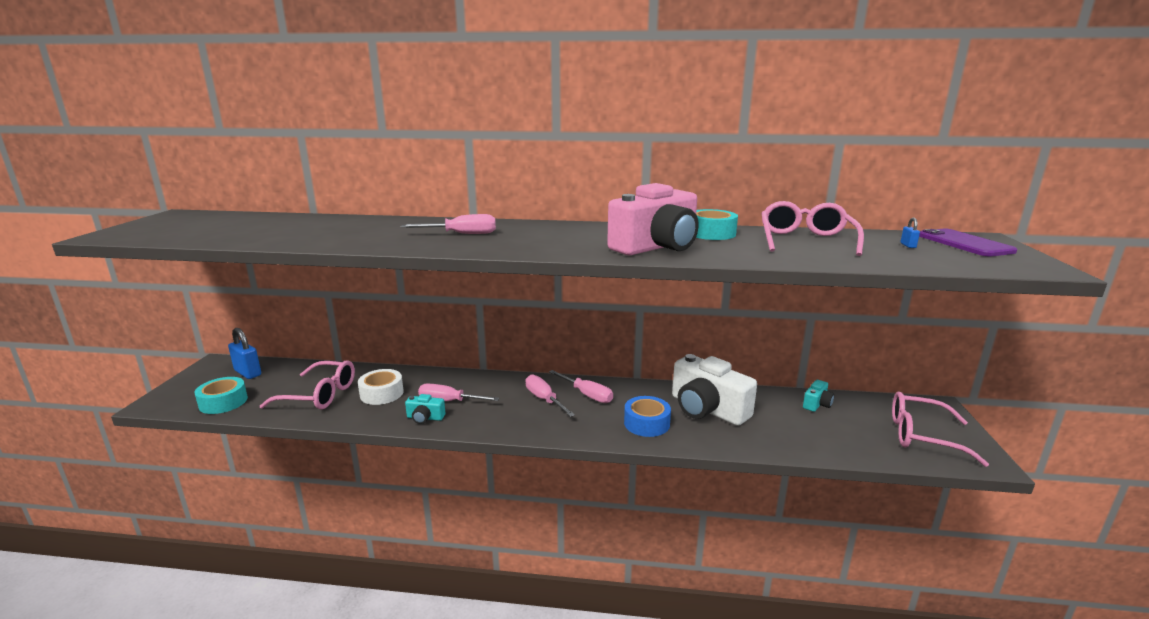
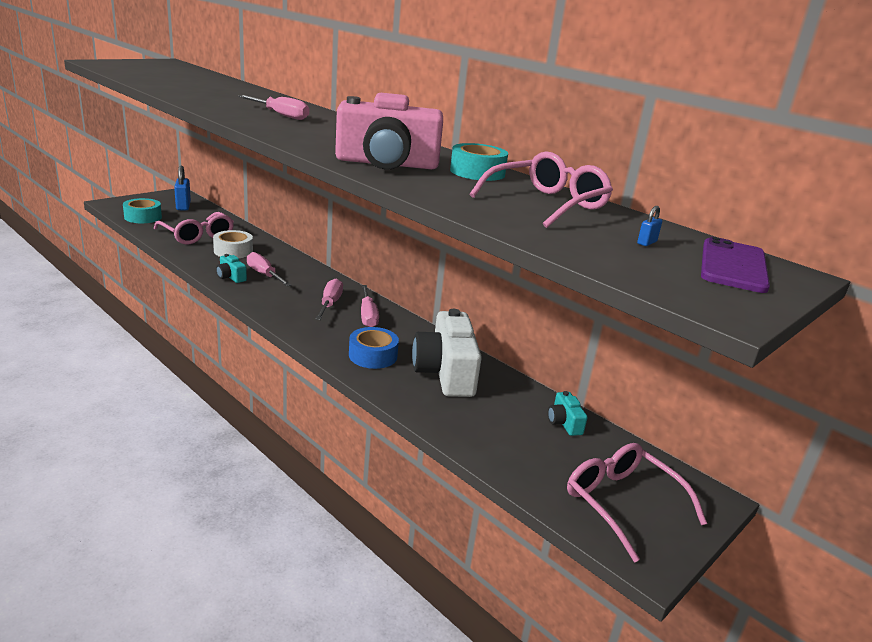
camera: 35 degrees right, 5 degrees up
(817, 404) = (564, 423): turquoise camera -> turquoise camera turned 90 degrees clockwise

